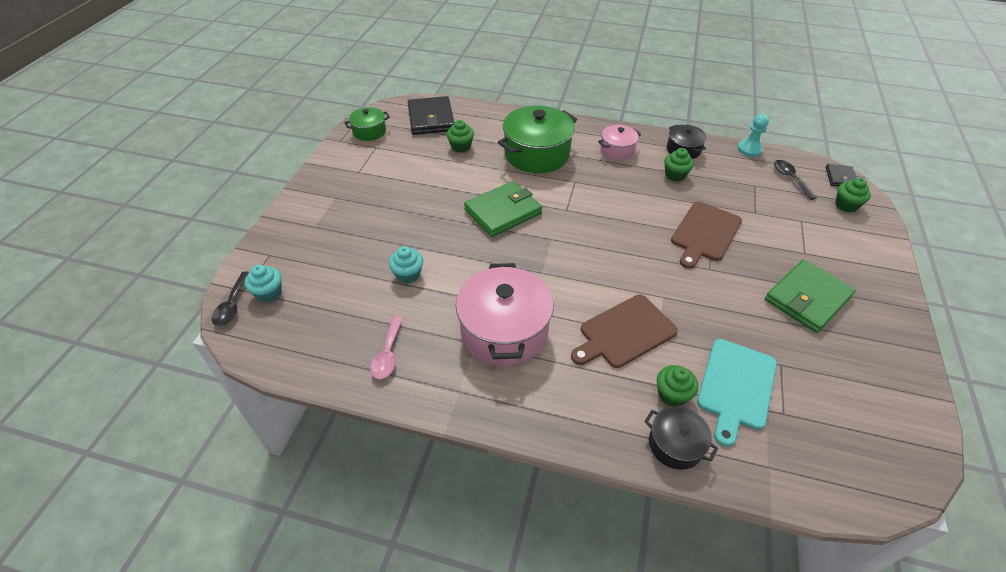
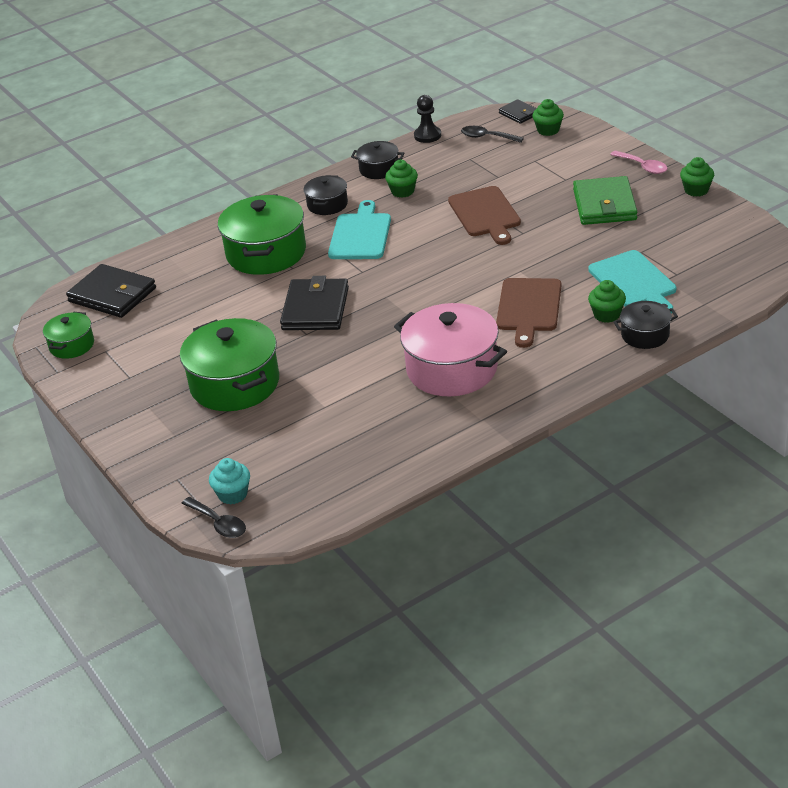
camera: 45 degrees left, 10 degrees down
(388, 222) = (235, 384): none -> green pot
(388, 354) = (398, 444): pink spoon -> pink spoon (643, 167)
(408, 274) = (321, 398): turquoise cupcake -> none
(461, 147) = (187, 294): green cupcake -> green cupcake (696, 190)
(503, 212) = (315, 309): green wallet -> black wallet
(604, 184) = (360, 235): none -> turquoise cutting board
(617, 150) = (327, 204): pink pot -> black pot
(749, 149) = (427, 135): turquoise pawn -> black pawn

